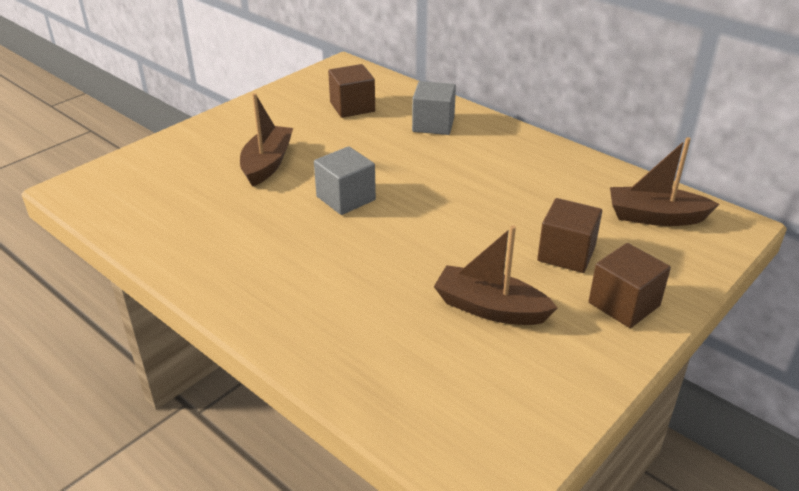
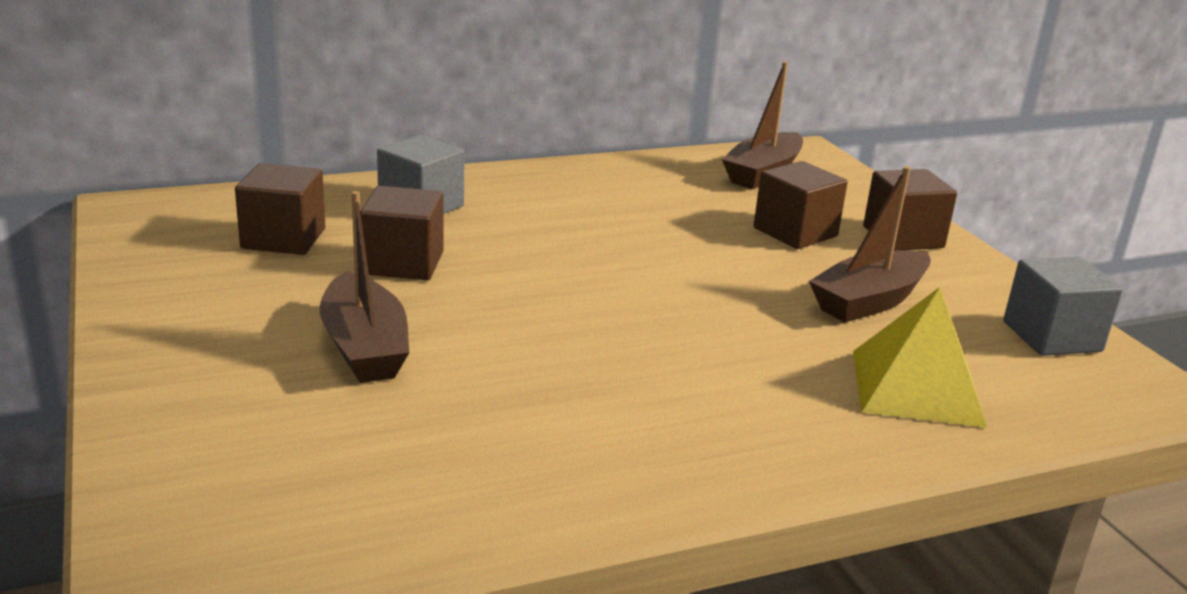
camera: 65 degrees left, 10 degrees down
(267, 164) = (364, 347): brown boat -> brown boat turned 150 degrees counterclockwise
(346, 198) = (544, 315): grey cube -> grey cube (1052, 336)
(361, 143) = (403, 263): none -> brown cube
(383, 351) = (916, 387): none -> yellow pyramid

